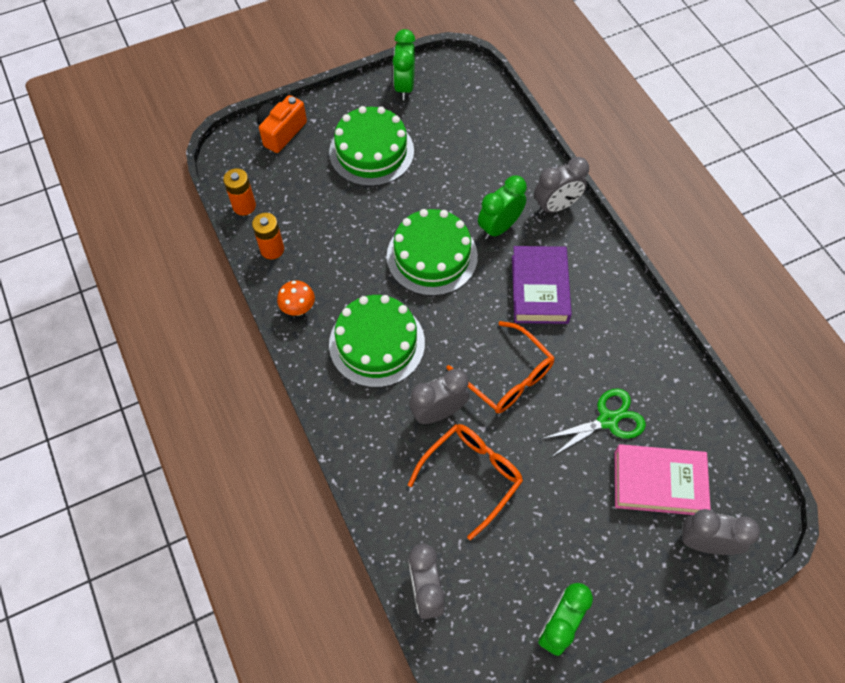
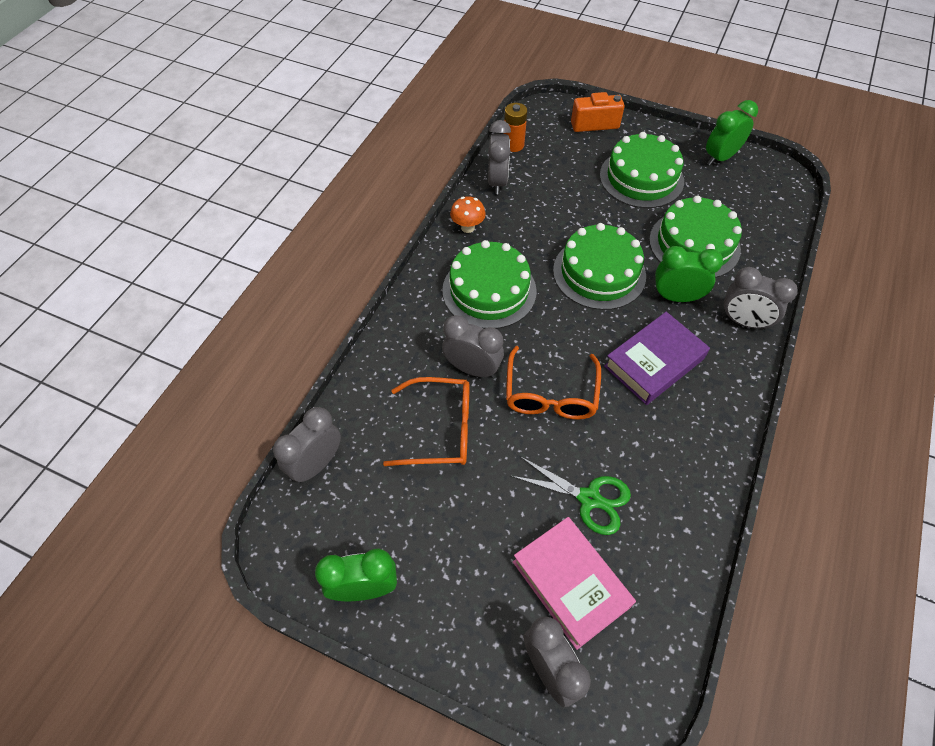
camera: 50 degrees right, 5 degrees down
(272, 249) = (497, 182): orange battery -> grey clock
(465, 175) = (694, 244): none -> green cake

